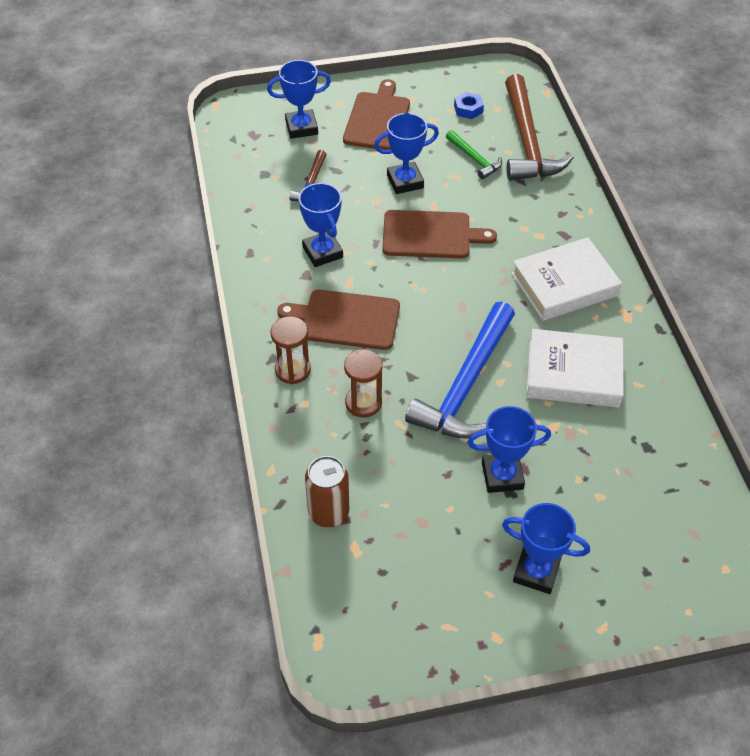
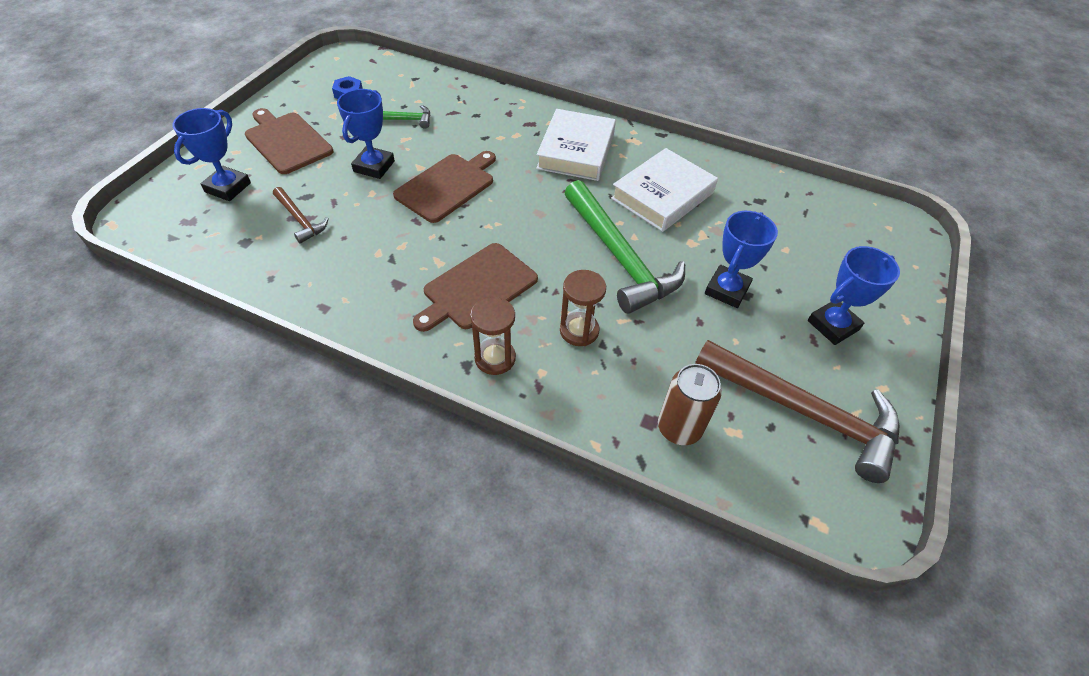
camera: 55 degrees left, 0 degrees up
(322, 252) = (385, 258): blue trophy -> none
(466, 385) = (619, 257): blue hammer -> green hammer
(527, 141) = (420, 87): brown hammer -> brown hammer (804, 412)

